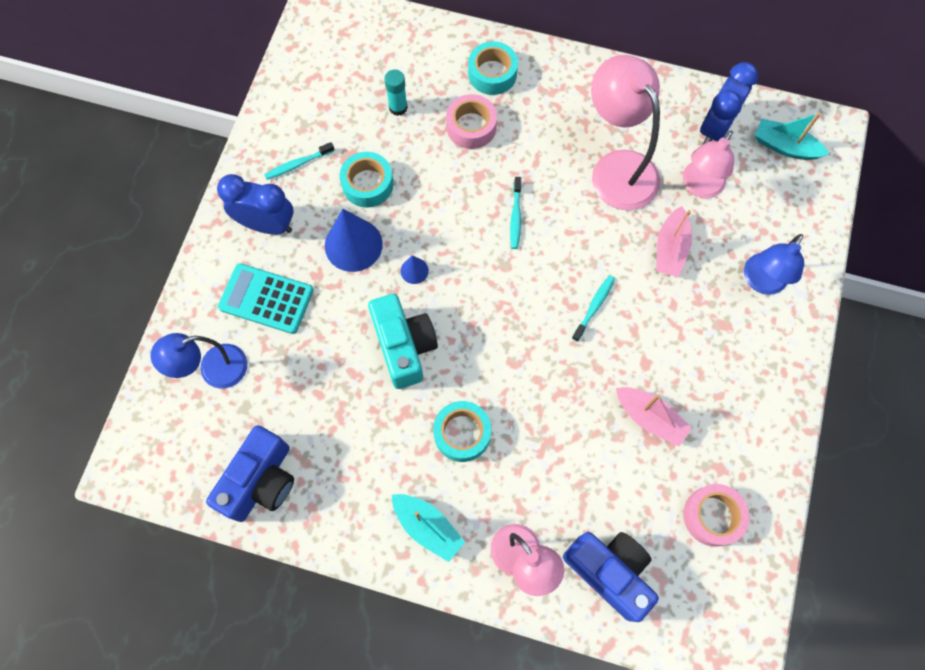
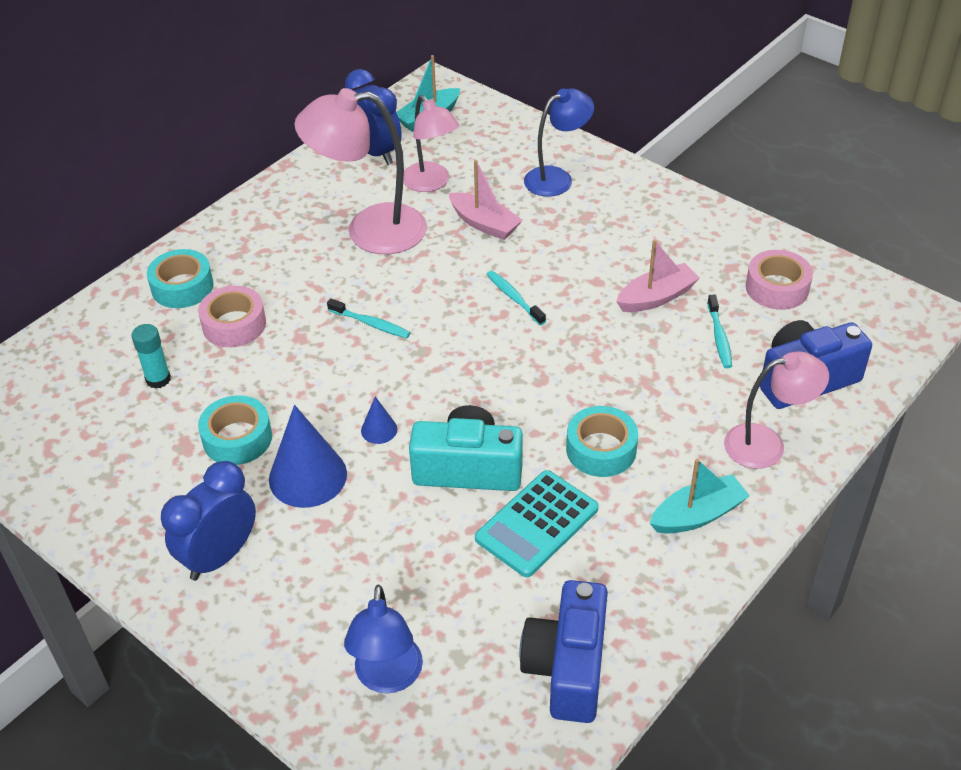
camera: 65 degrees left, 25 degrees down
(261, 481) = (567, 667): blue camera -> blue camera turned 135 degrees counterclockwise
(266, 299) = (322, 588): turquoise calculator -> turquoise calculator (537, 524)
(298, 164) = (158, 499): turquoise toothbrush -> turquoise toothbrush (719, 337)
(761, 282) = (557, 178): blue lamp -> blue lamp turned 90 degrees counterclockwise

